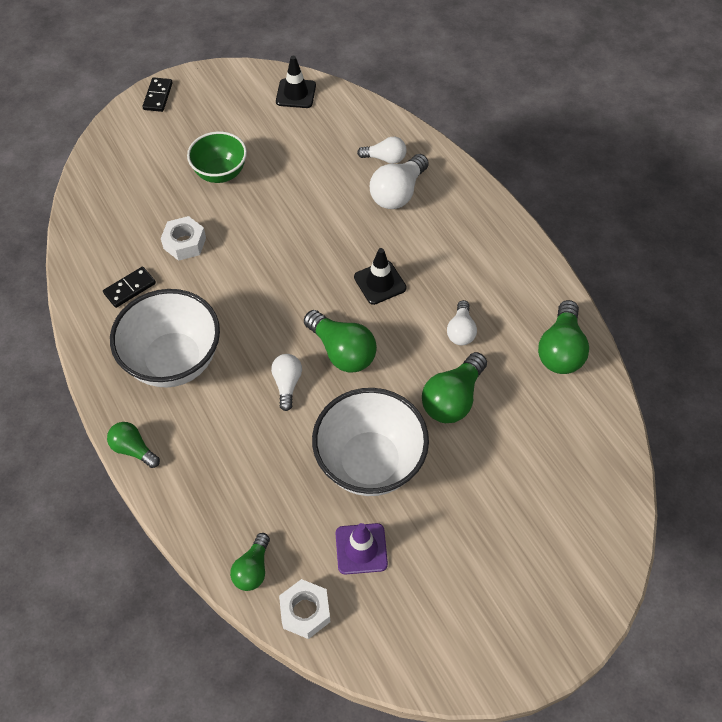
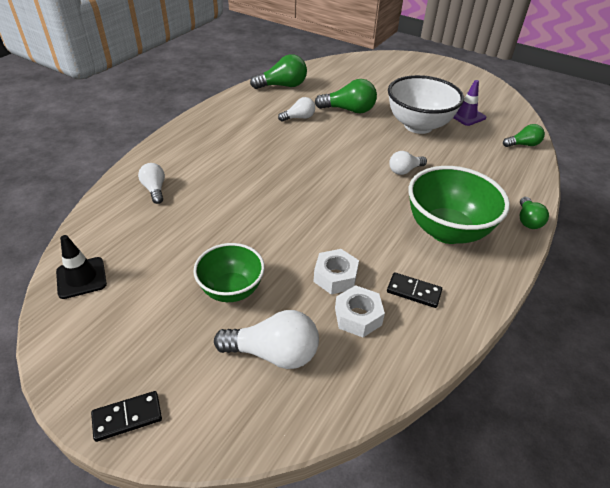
camera: 120 degrees left, 15 degrees down
(174, 361) = (447, 231): white bowl -> green bowl
(305, 611) = (517, 122): white nut -> white nut (358, 316)
(342, 351) = (357, 156): green light bulb -> none
(380, 282) = (287, 157): black traffic cone -> none
(398, 193) = (192, 172): white light bulb -> white light bulb (274, 353)

